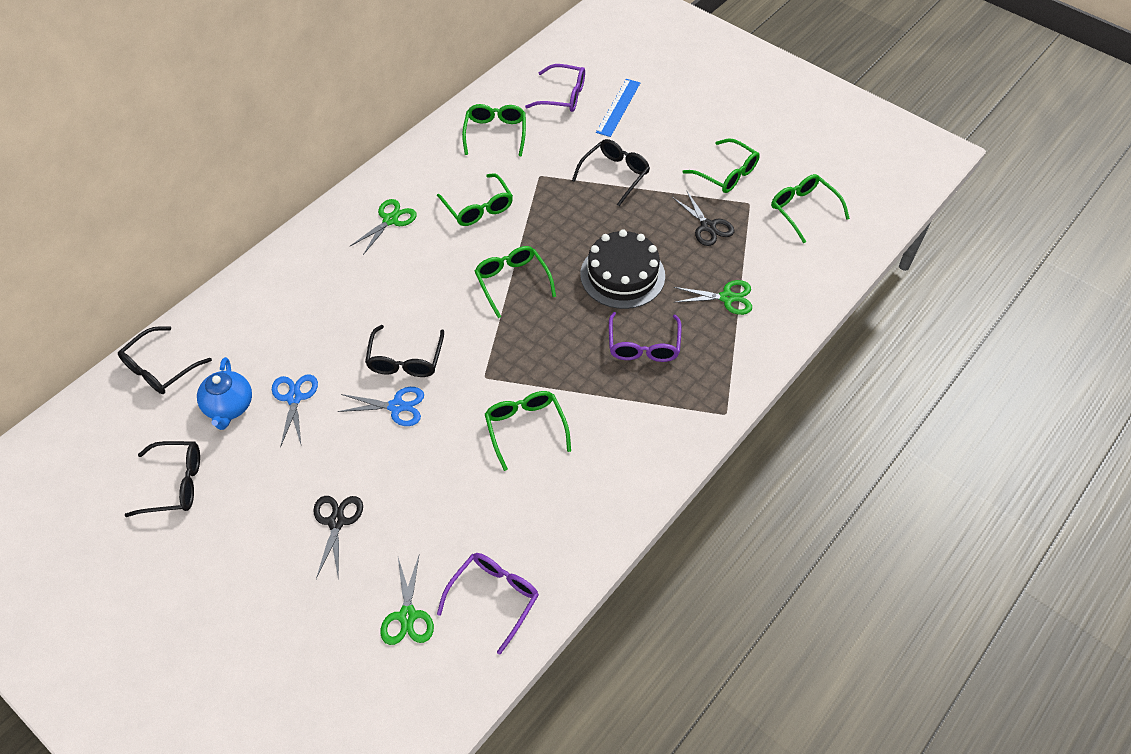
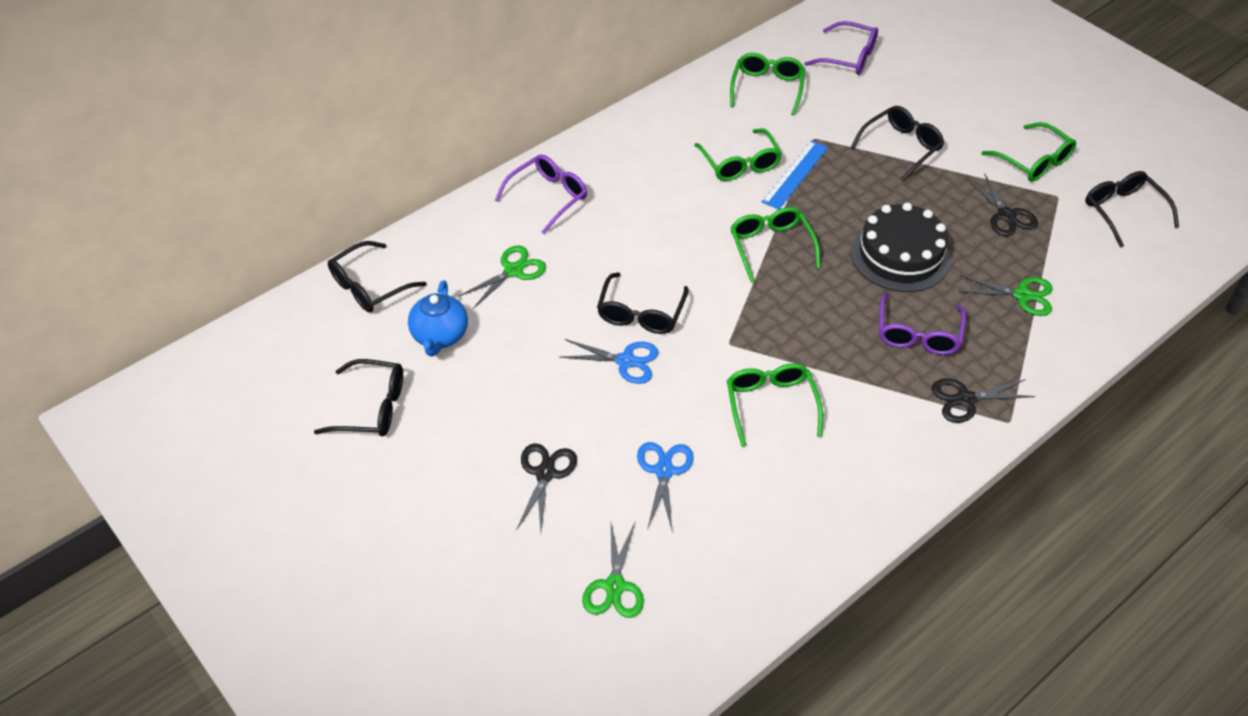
camera: 10 degrees right, 5 degrees down
(294, 398) = (512, 336): blue scissors -> blue scissors (664, 471)
(390, 220) = (639, 164): green scissors -> green scissors (513, 271)
(494, 597) = (716, 582): purple glasses -> purple glasses (548, 197)
(618, 107) = (912, 76): blue ruler -> blue ruler (795, 174)
(688, 399) = (966, 399): none -> black scissors
(803, 210) = (1123, 211): green glasses -> black glasses

